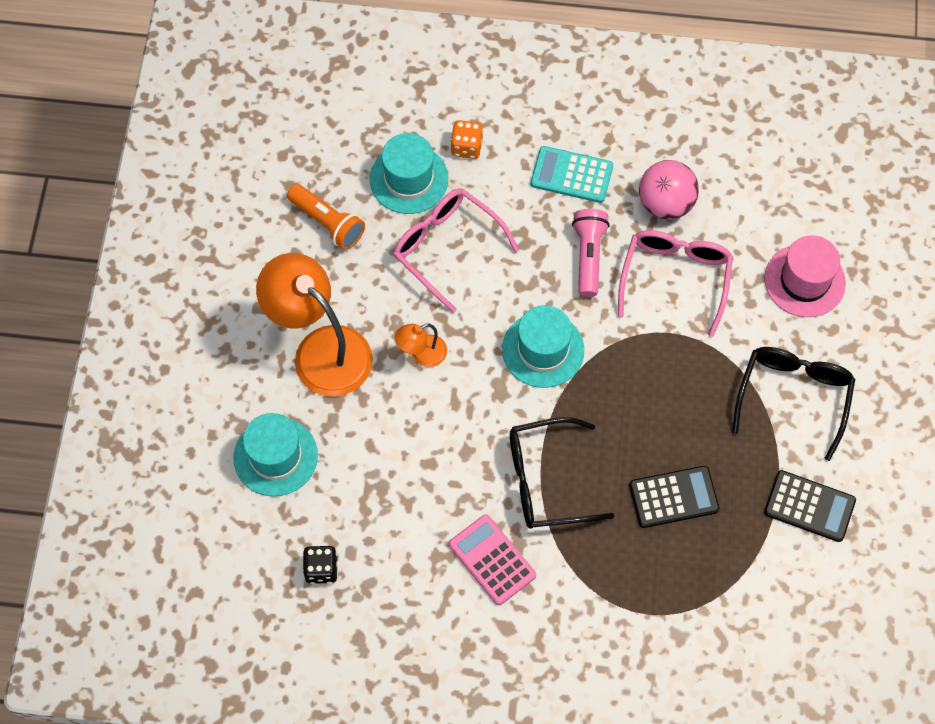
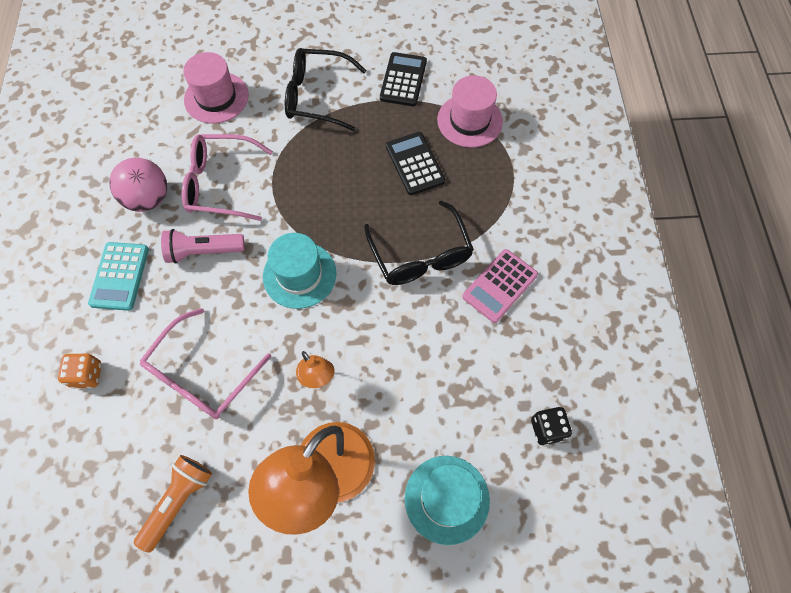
camera: 100 degrees left, 0 degrees up
(409, 179) = (124, 425): turquoise hat -> none
(732, 577) = (469, 120): none -> pink hat

